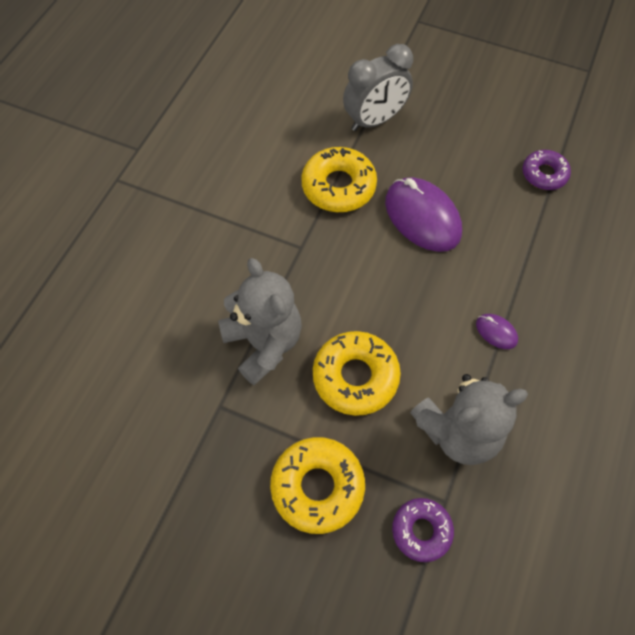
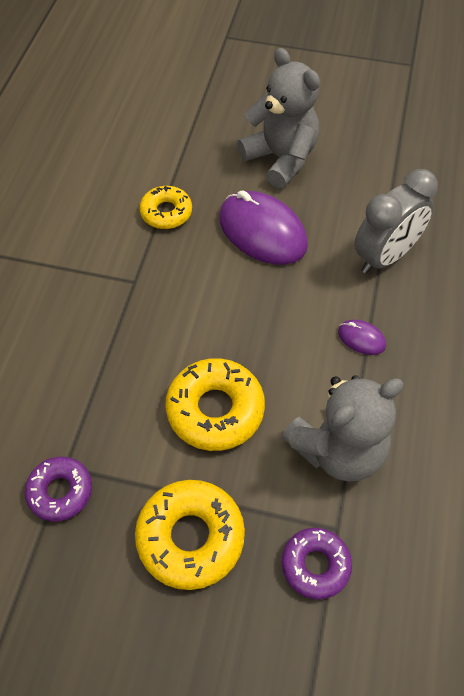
camera: 10 degrees left, 5 degrees down
(264, 343) = (106, 389): grey teddy bear -> grey teddy bear (281, 159)
(338, 186) = (166, 212): yellow donut -> yellow donut, size x0.63
(374, 120) = (195, 141): grey clock -> grey clock (385, 257)
(544, 174) = (383, 171): purple donut -> purple donut (60, 491)

